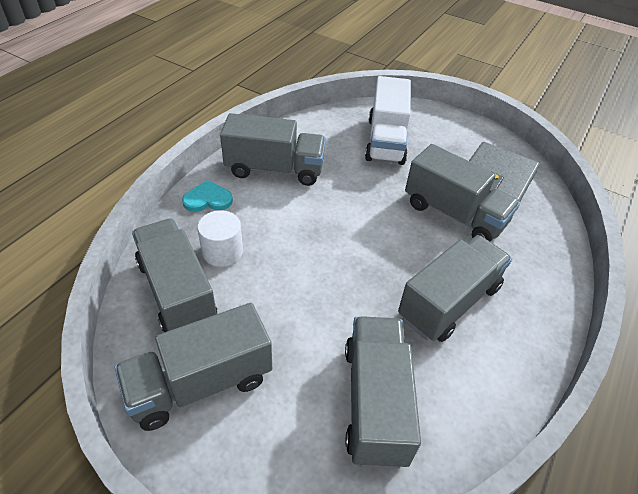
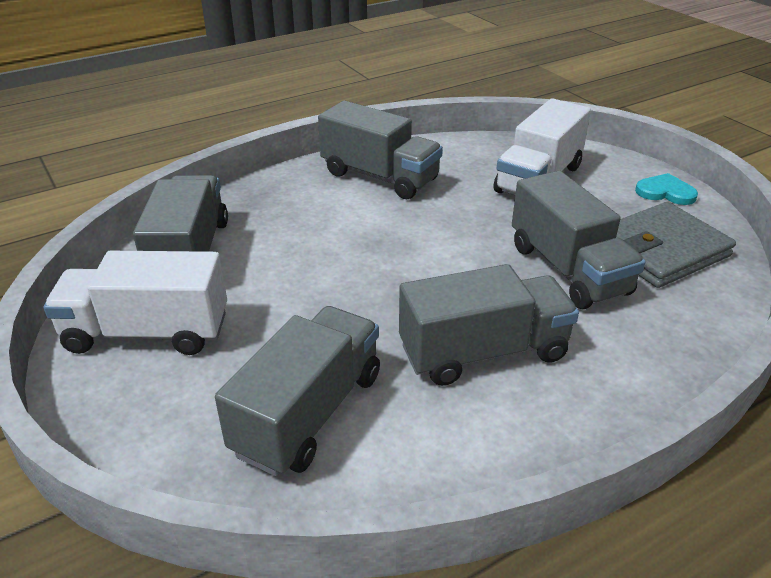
camera: 30 degrees right, 10 degrees down
(200, 383) = (147, 332): grey truck -> white truck
(207, 199) = (286, 186): turquoise heart -> turquoise heart (665, 192)
(222, 251) = (262, 233): white cylinder -> none

